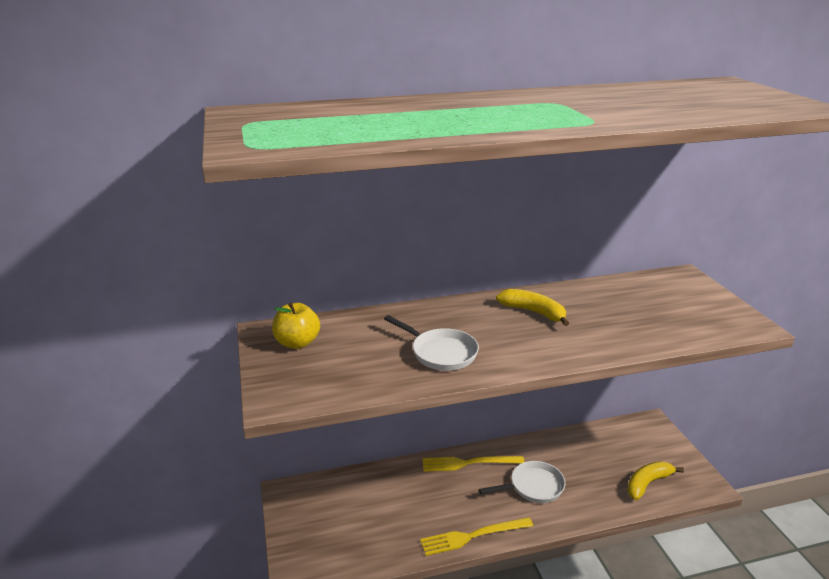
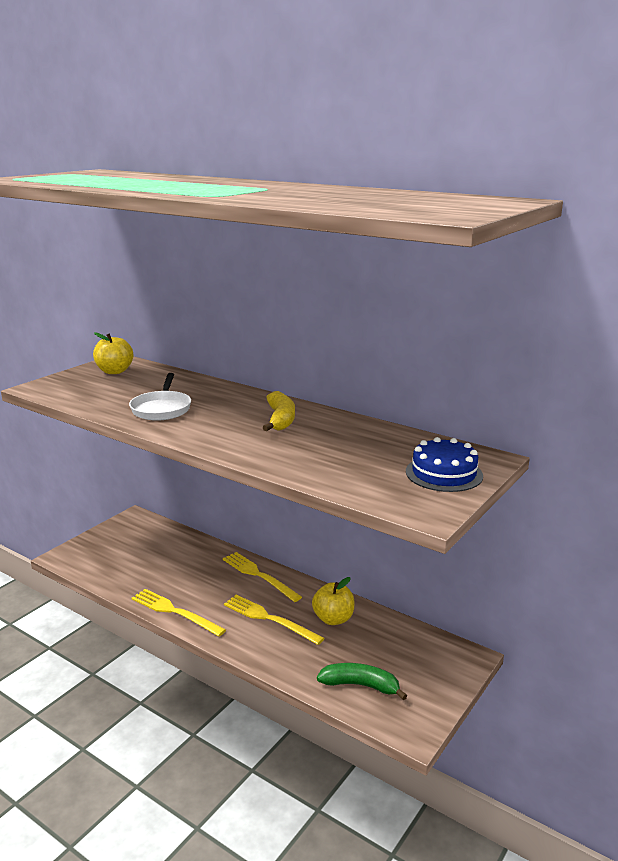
camera: 50 degrees right, 5 degrees down
(533, 487) = (270, 619): white pan -> yellow fork
(562, 456) = (333, 619): none -> yellow apple
(647, 483) = (360, 685): yellow banana -> green banana
(695, 297) = (444, 473): none -> blue cake

